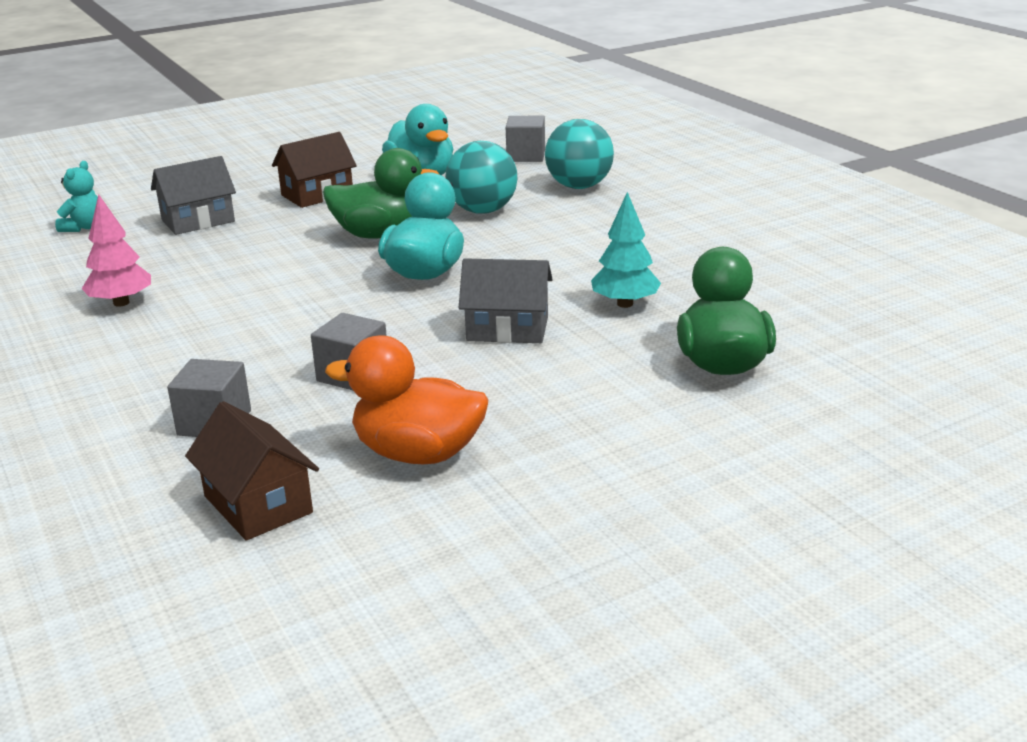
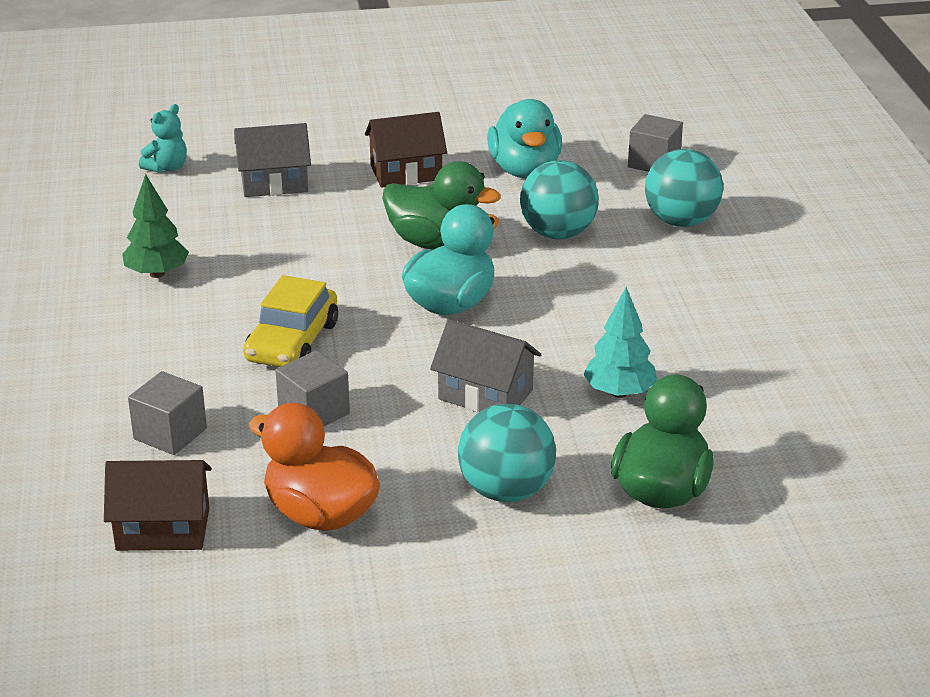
camera: 20 degrees right, 5 degrees up
(121, 303) = (157, 273): pink tree -> green tree
(258, 504) = (163, 529): brown house -> brown house turned 75 degrees counterclockwise
(294, 327) = (292, 342): none -> yellow car
(584, 395) = (506, 491): none -> turquoise ball

